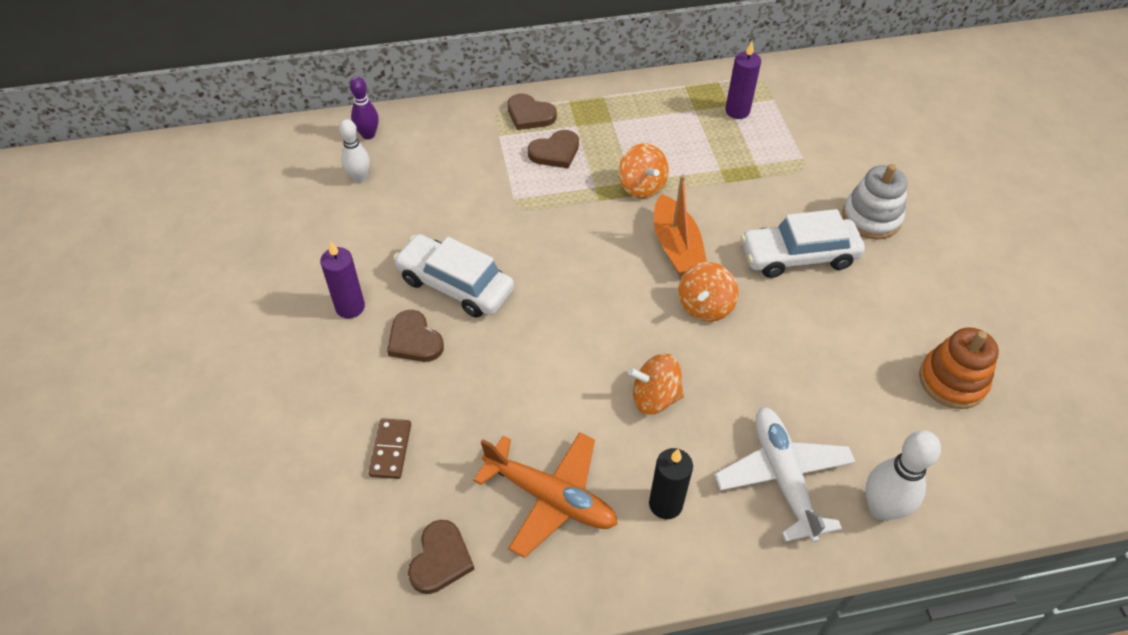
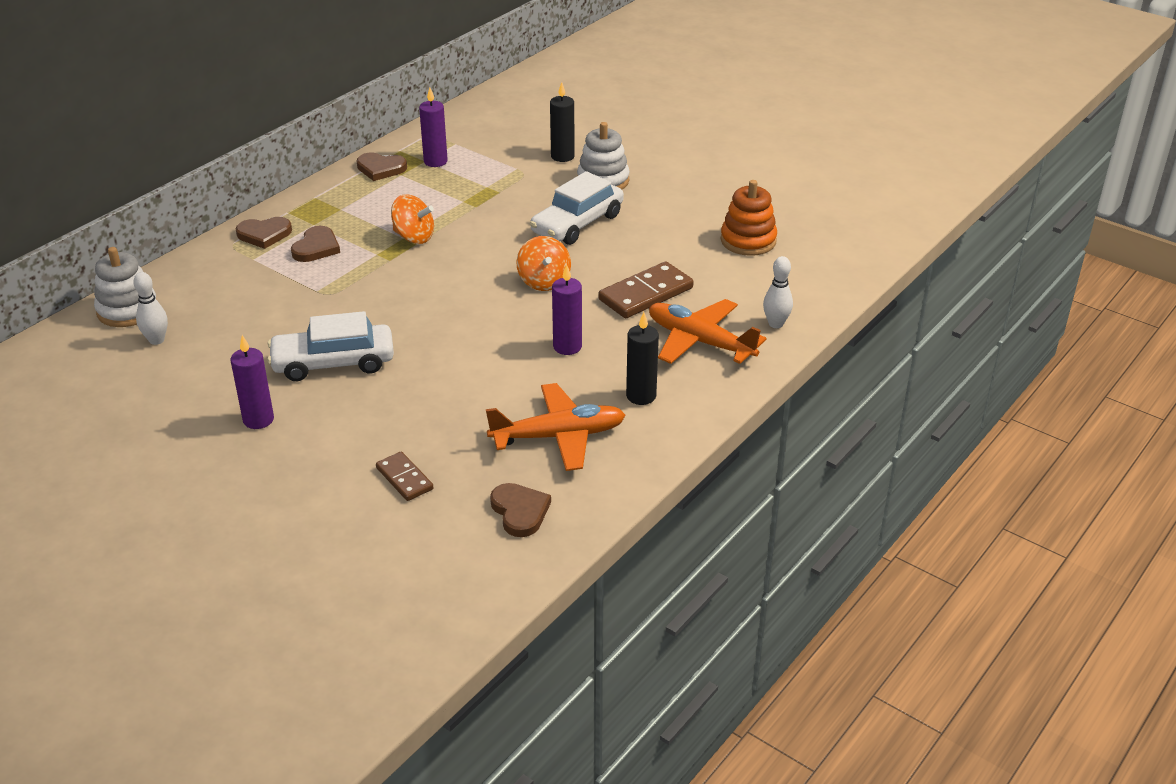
camera: 40 degrees left, 15 degrees down
(368, 135) = (127, 310): purple bowling pin -> white stacking toy
(414, 340) = (341, 410): brown heart -> brown heart (381, 169)
(654, 397) = (567, 347): orange spinning top -> purple candle
(676, 247) = (483, 259): orange boat -> none
(783, 477) = (699, 341): white plane -> orange plane
(785, 382) = (645, 294): none -> brown domino
(858, 167) = (562, 156): none -> black candle
(881, 508) = (776, 324): white bowling pin -> white bowling pin, size x0.66

